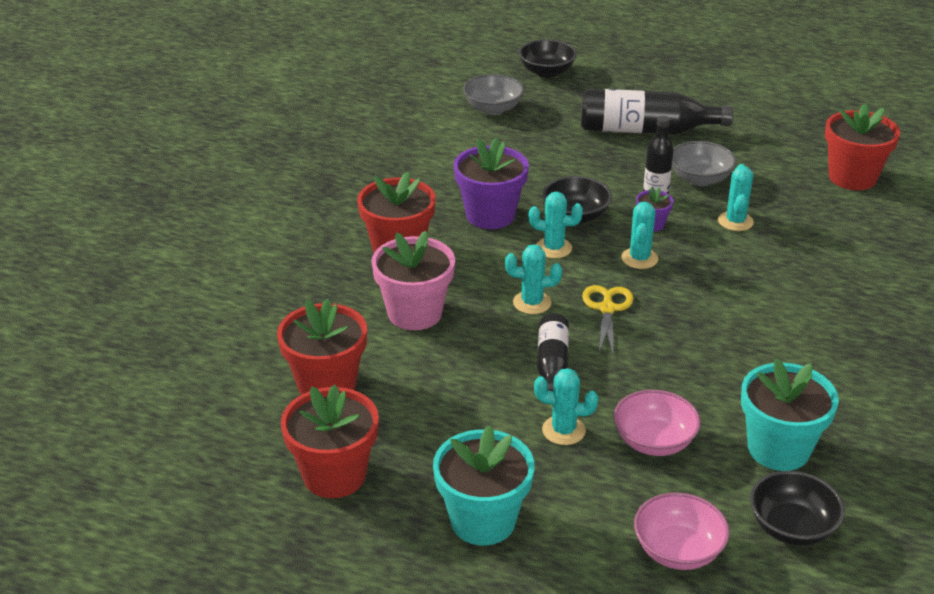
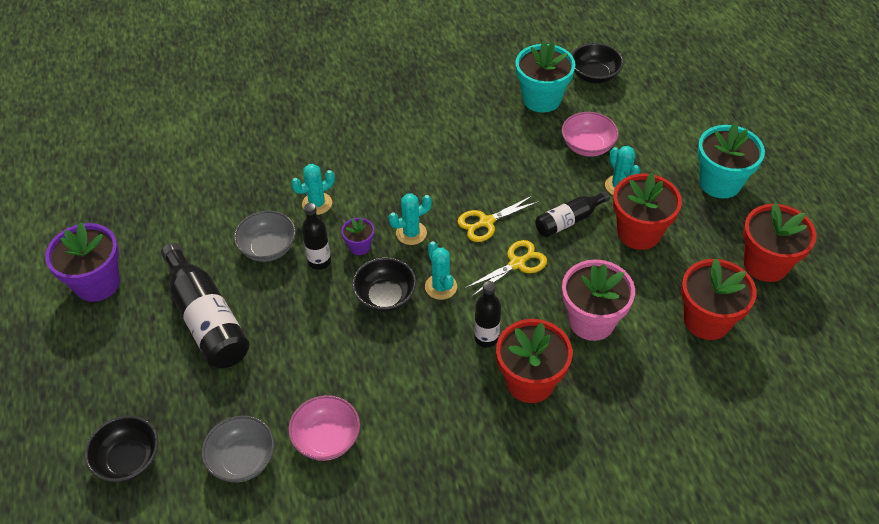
camera: 125 degrees left, 15 degrees up
(468, 248) = (486, 338): none -> black bottle
(490, 215) = (430, 351): purple flower pot -> purple flower pot (97, 283)
(532, 303) = (517, 264): turquoise cactus -> yellow scissors
(678, 551) = (654, 105): pink bowl -> pink bowl (327, 439)
(852, 177) = (201, 166): red flower pot -> red flower pot (639, 233)

